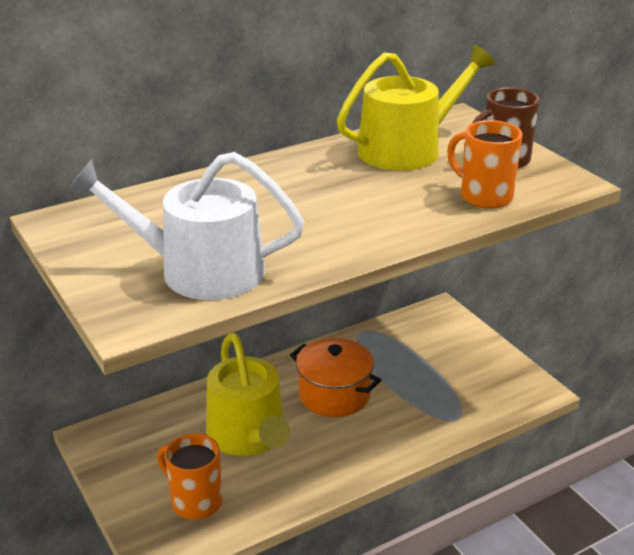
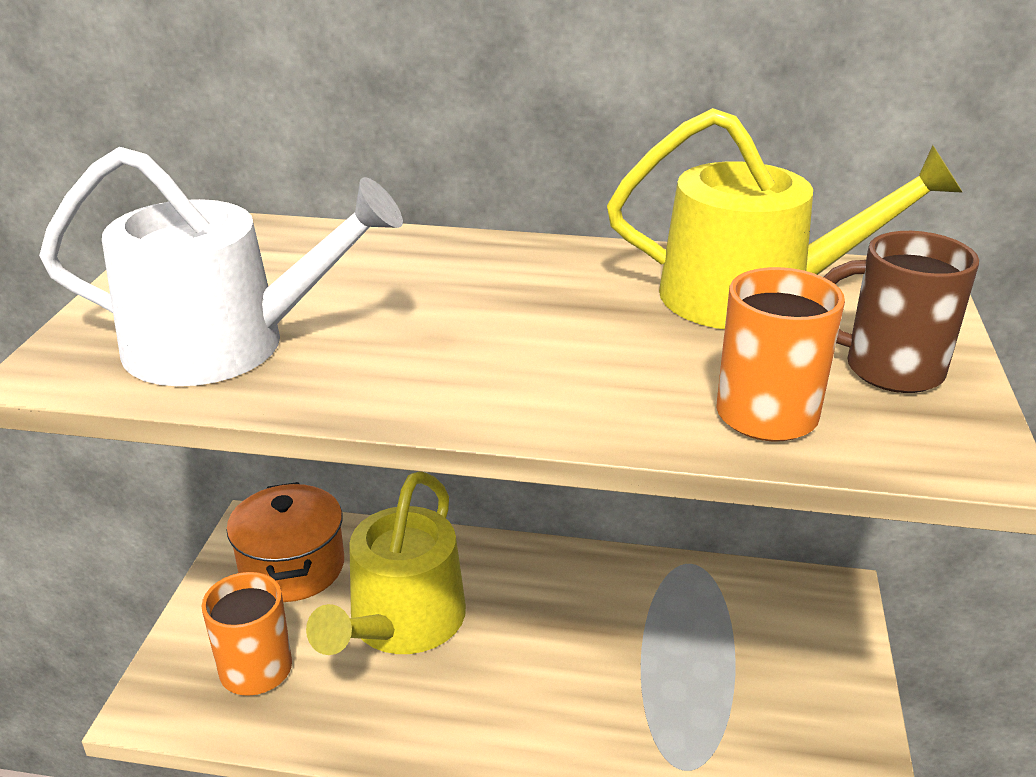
camera: 40 degrees right, 0 degrees up
(199, 270) = (224, 344): white watering can -> white watering can turned 135 degrees clockwise
(334, 395) = (557, 630): orange pot -> orange pot (292, 567)

